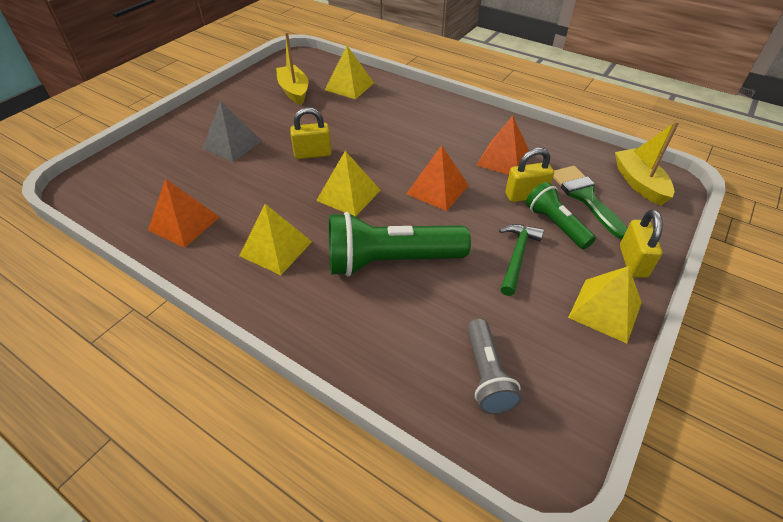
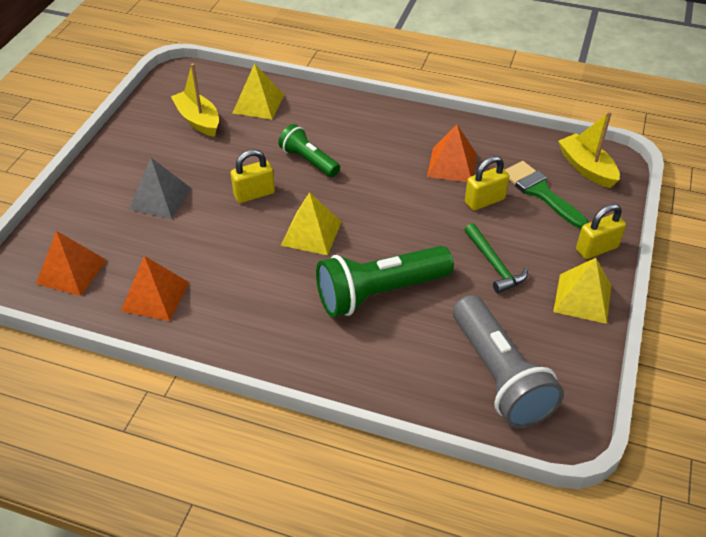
camera: 15 degrees left, 0 degrees up
(276, 248) = (263, 303): yellow pyramid -> none
(437, 189) = (397, 210): orange pyramid -> orange pyramid (71, 271)
(486, 375) = (499, 376): grey flashlight -> grey flashlight, size x1.71
(517, 256) = (494, 264): green hammer -> green hammer turned 150 degrees clockwise
(555, 225) = (520, 226): green flashlight -> green flashlight (308, 160)
(632, 261) = (596, 249): yellow padlock -> yellow padlock turned 75 degrees clockwise

